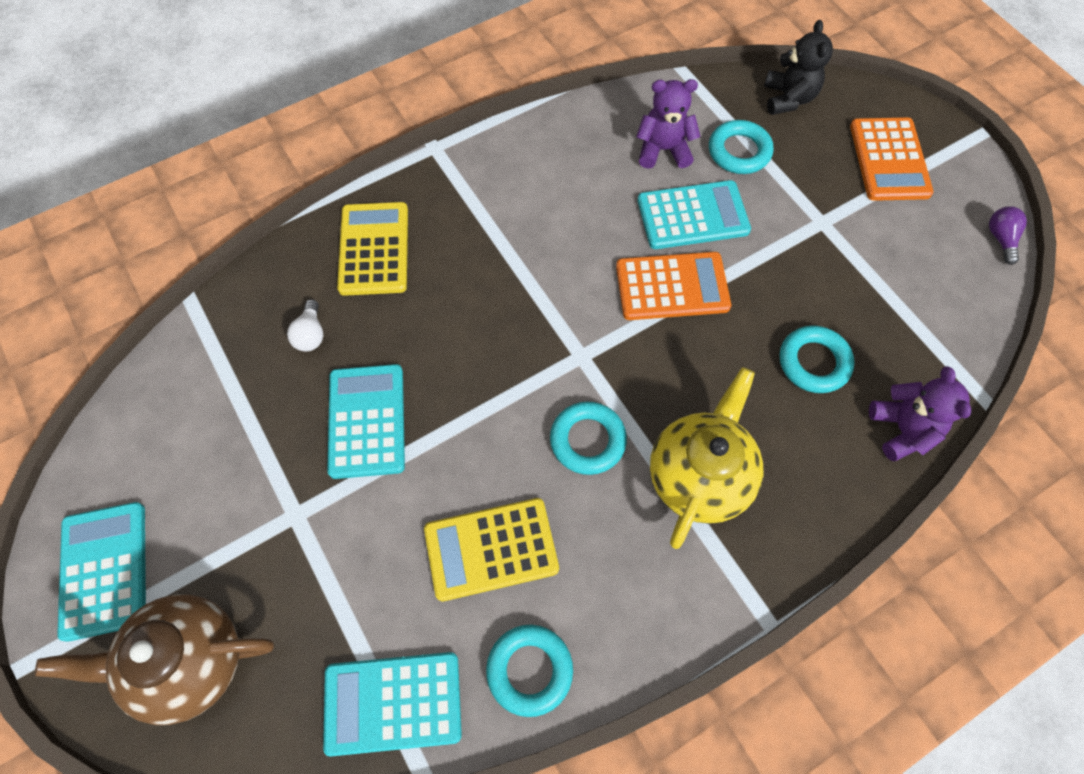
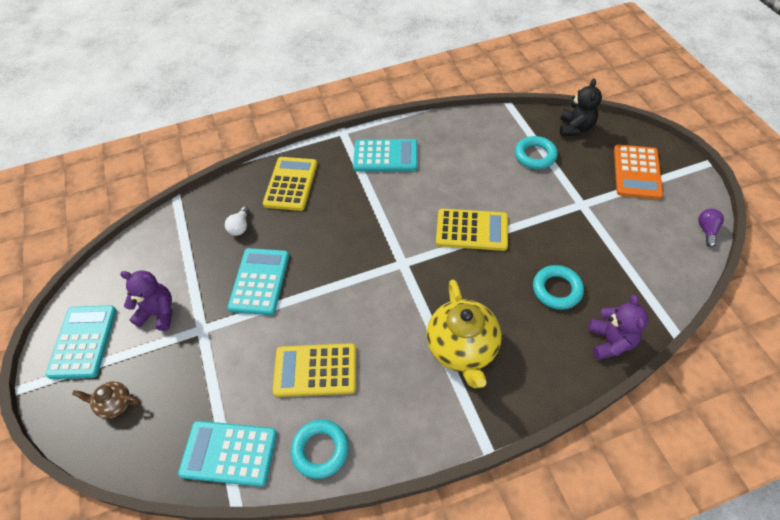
camera: 15 degrees right, 10 degrees down
(189, 662) = (115, 404): brown teapot -> brown teapot, size x0.49
(587, 440) = (394, 314): turquoise ring -> none
(663, 150) = (485, 149): purple teddy bear -> purple teddy bear (158, 313)
(672, 287) = (472, 230): orange calculator -> yellow calculator
(693, 216) = (495, 190): turquoise calculator -> turquoise calculator (385, 156)
(699, 476) = (462, 348): yellow teapot -> yellow teapot turned 135 degrees clockwise

